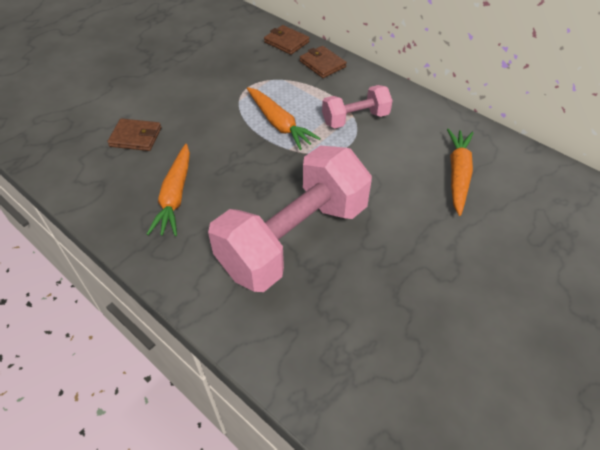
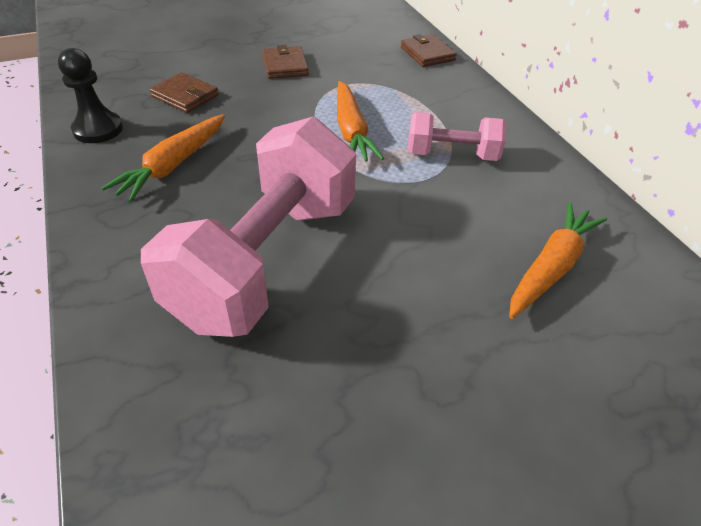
camera: 25 degrees right, 5 degrees down
(91, 189) = (98, 129): none -> black pawn
(293, 238) = (266, 260): pink dumbbell -> pink dumbbell turned 45 degrees counterclockwise
(322, 64) = (454, 86): brown wallet -> brown wallet (285, 66)

